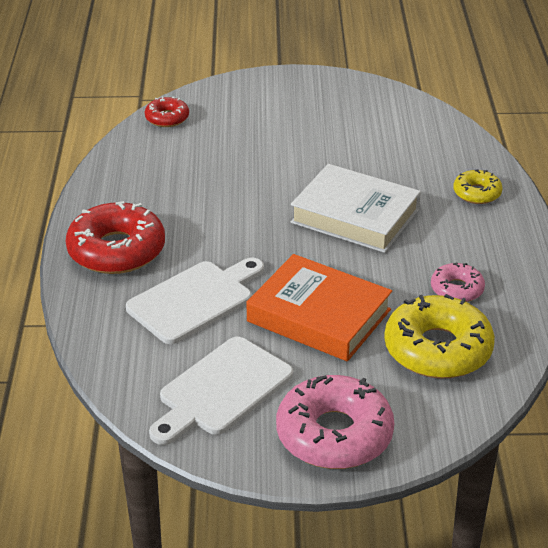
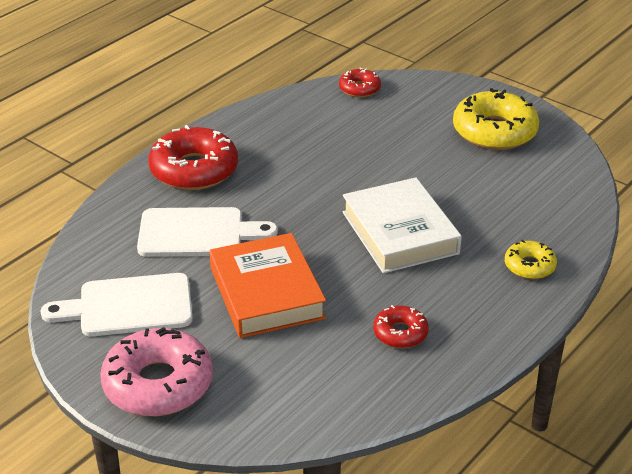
camera: 40 degrees right, 0 degrees up
(437, 349) = (319, 369): yellow donut -> yellow donut (494, 131)
(457, 289) = (400, 333): pink donut -> red donut

